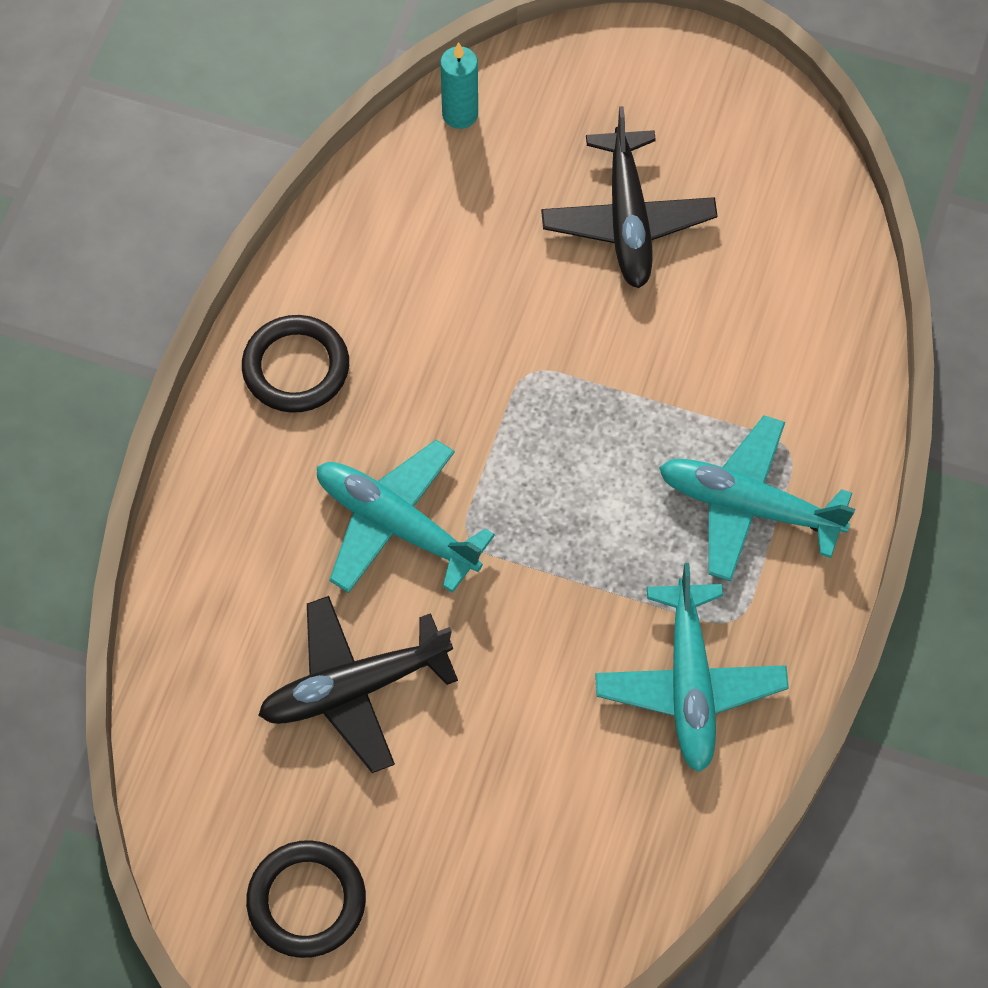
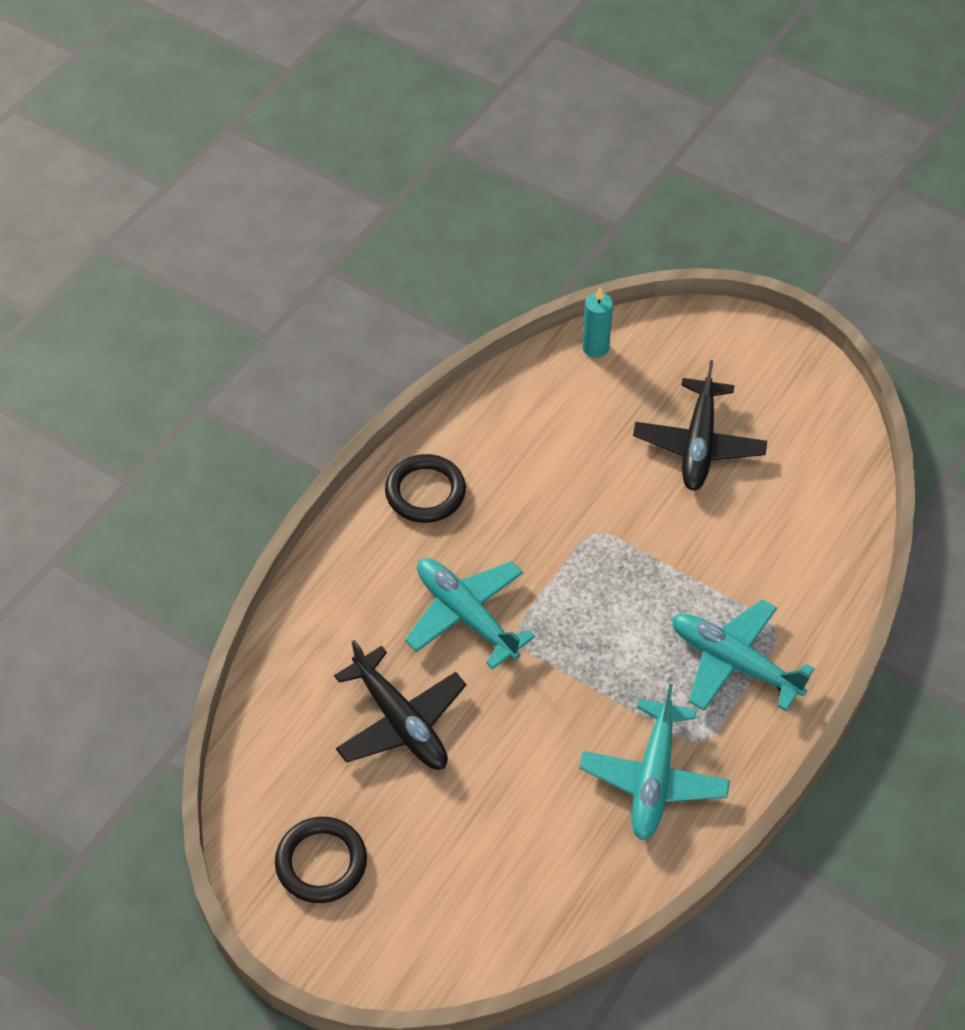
camera: 15 degrees right, 10 degrees down
(354, 689) = (401, 722): black plane -> black plane turned 120 degrees counterclockwise

